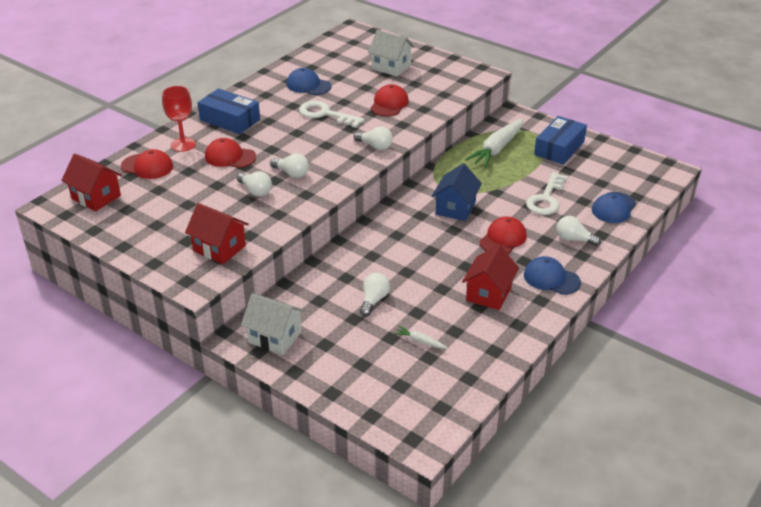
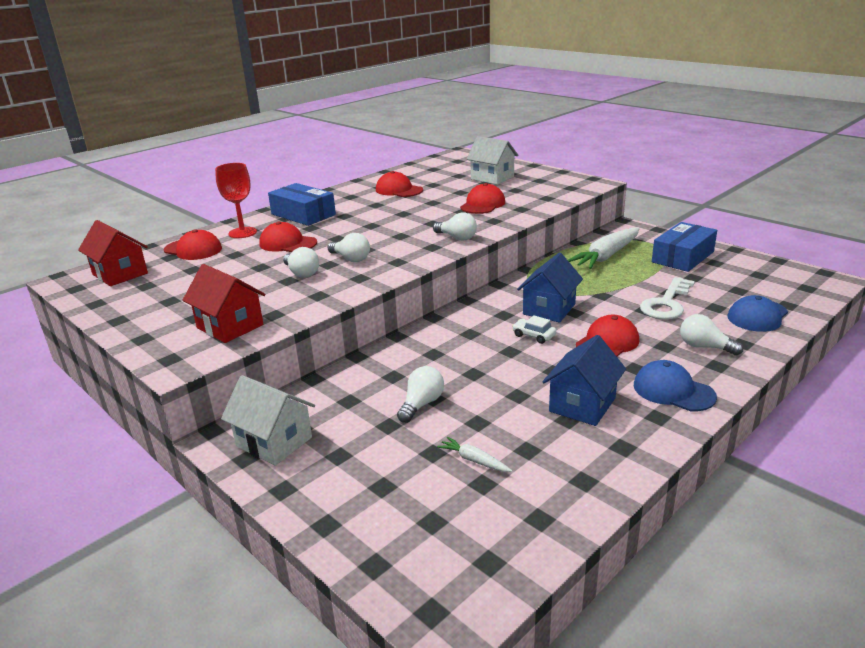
camera: 10 degrees right, 10 degrees down
(308, 85) = (399, 190): blue cap -> red cap
(325, 114) = (409, 211): white key -> none
(447, 235) = (533, 335): none -> white car
(488, 294) = (582, 405): red house -> blue house

